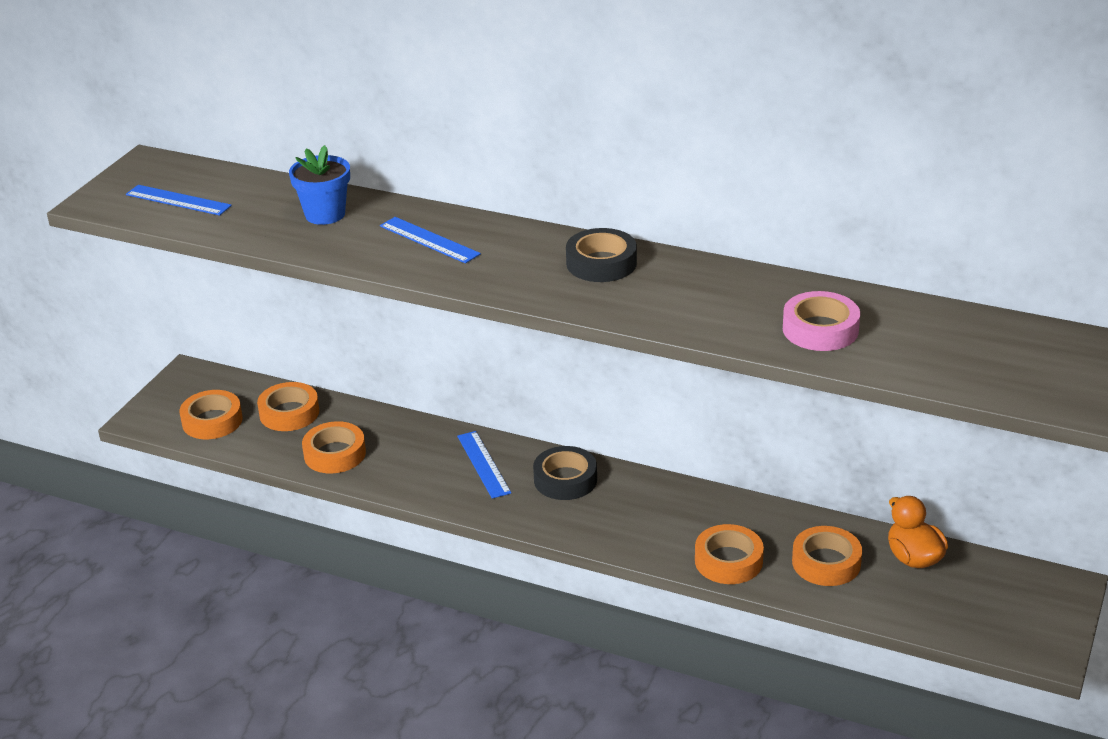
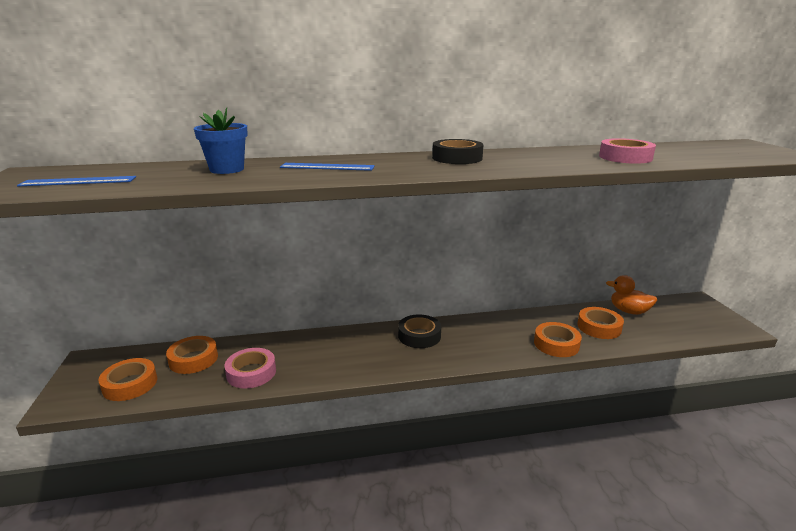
camera: 35 degrees left, 10 degrees down
(335, 454) = (251, 373): orange tape -> pink tape
(483, 464) = (361, 344): blue ruler -> none

